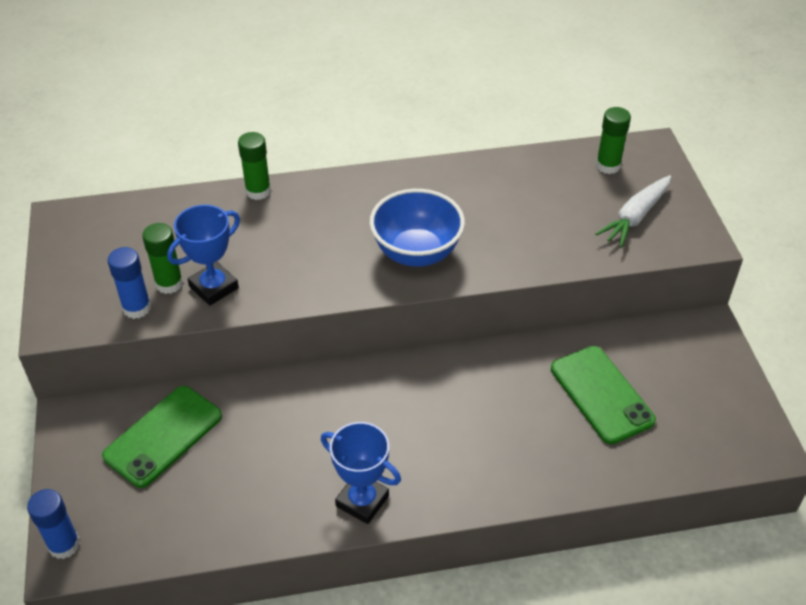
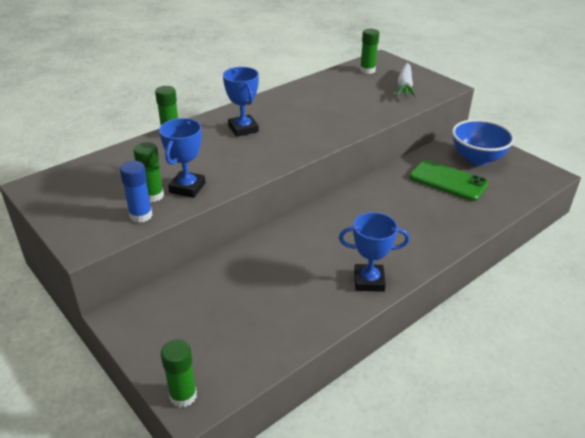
camera: 30 degrees left, 10 degrees down
(64, 545) = (183, 395): blue glue stick -> green glue stick
(163, 436) = (202, 299): green phone -> none
(349, 216) = (243, 129): none -> blue trophy
(416, 253) = (302, 133): blue bowl -> blue bowl (477, 159)

